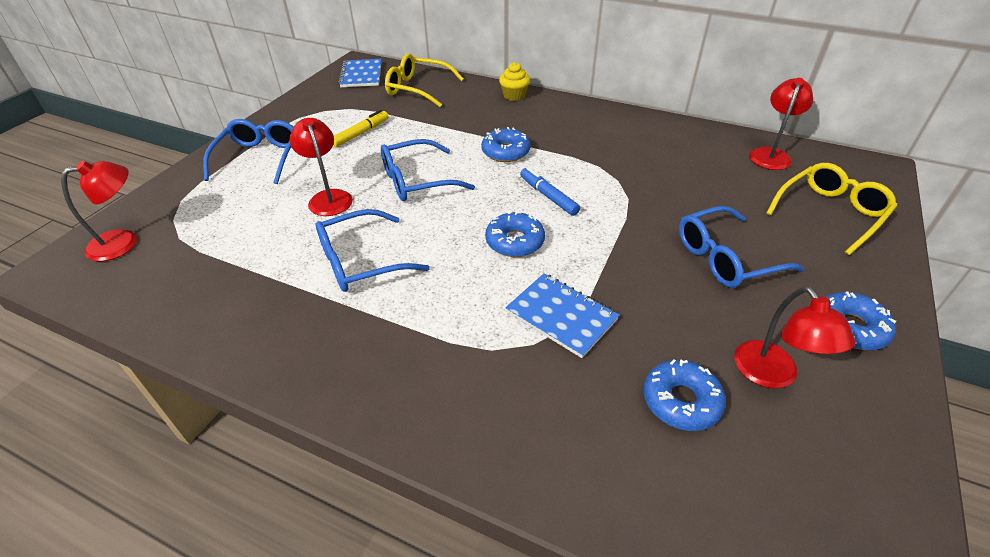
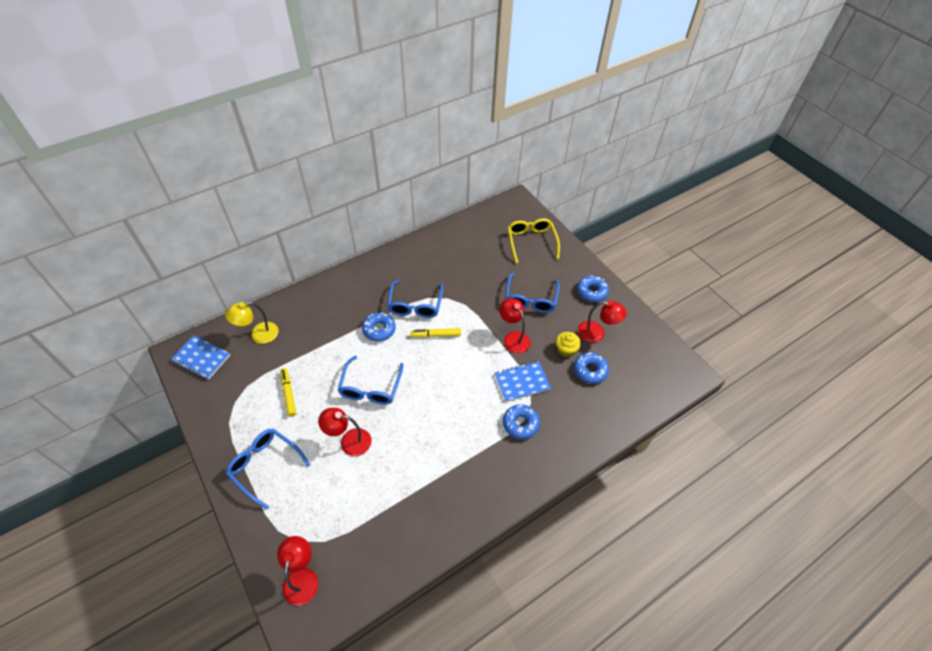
camera: 60 degrees left, 10 degrees up
(360, 261) = (423, 448): blue glasses -> blue glasses (415, 305)
(417, 88) = (258, 334): yellow glasses -> yellow lamp
(514, 95) = (321, 289): yellow cupcake -> yellow cupcake (566, 349)
(515, 241) = (460, 370): blue donut -> blue donut (520, 424)
(548, 196) = (436, 335): blue marker -> yellow marker
(771, 154) = (477, 226): red lamp -> red lamp (513, 338)

